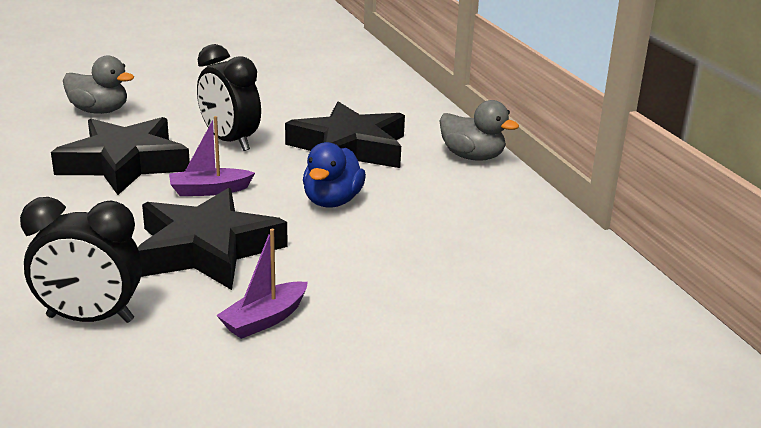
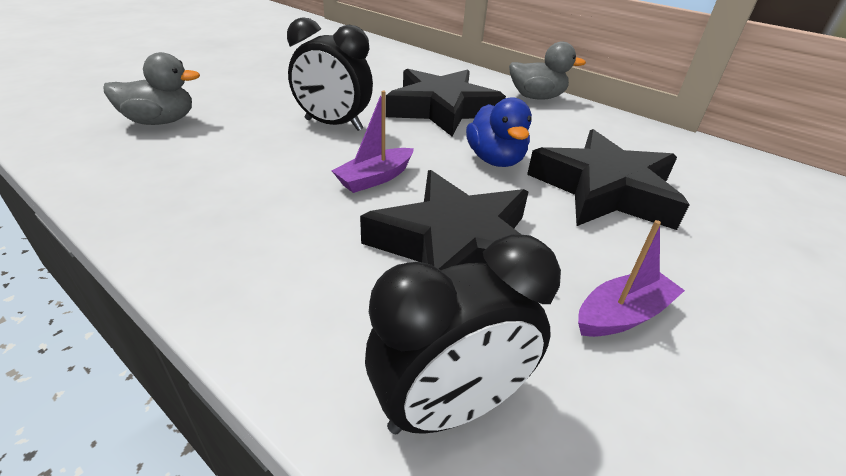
camera: 30 degrees left, 10 degrees up
(124, 164) = (251, 172): black star -> black star (604, 190)
(264, 319) = (622, 315): purple boat -> purple boat turned 135 degrees counterclockwise

